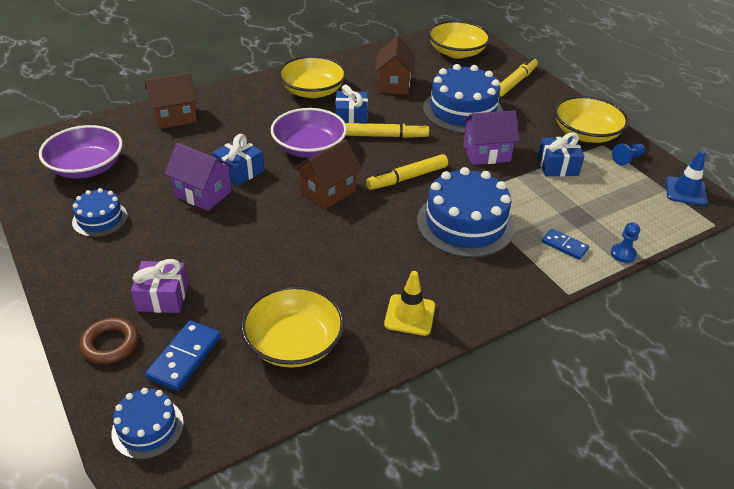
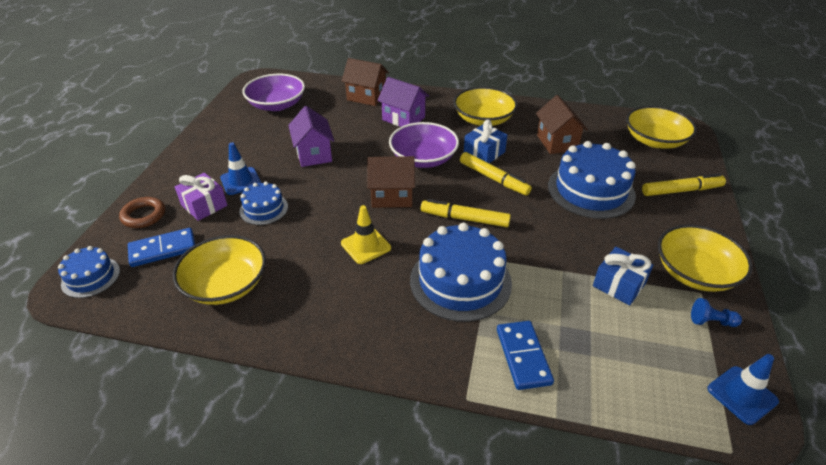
camera: 45 degrees right, 0 degrees up
(100, 219) = (240, 139): blue cake -> blue cake (264, 209)
(166, 255) = (241, 181): none -> blue traffic cone
(239, 171) = (355, 151): blue gift -> none
(394, 84) = (557, 142): brown house -> brown house turned 60 degrees counterclockwise
(410, 315) = (319, 321): yellow traffic cone -> yellow traffic cone (366, 246)
(486, 153) = (562, 236): purple house -> purple house (403, 119)
(564, 245) = (523, 356): blue domino -> blue domino, size x1.52
(623, 254) = (573, 404): blue pawn -> none

